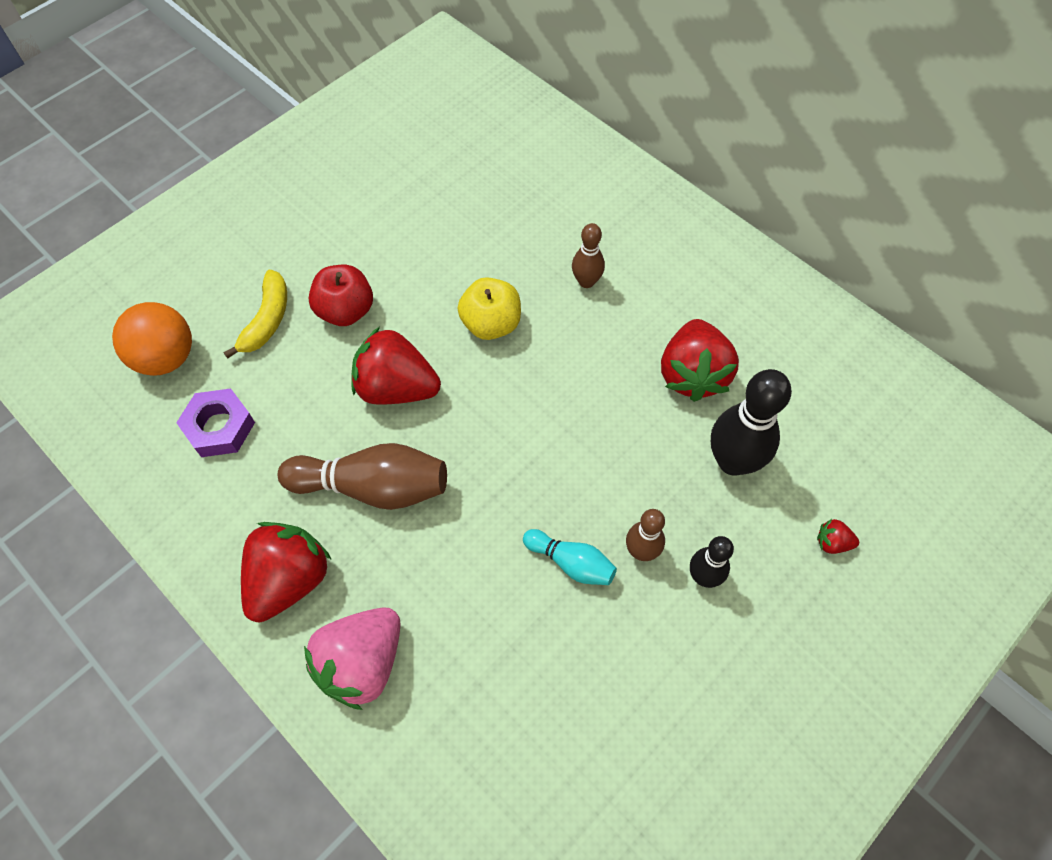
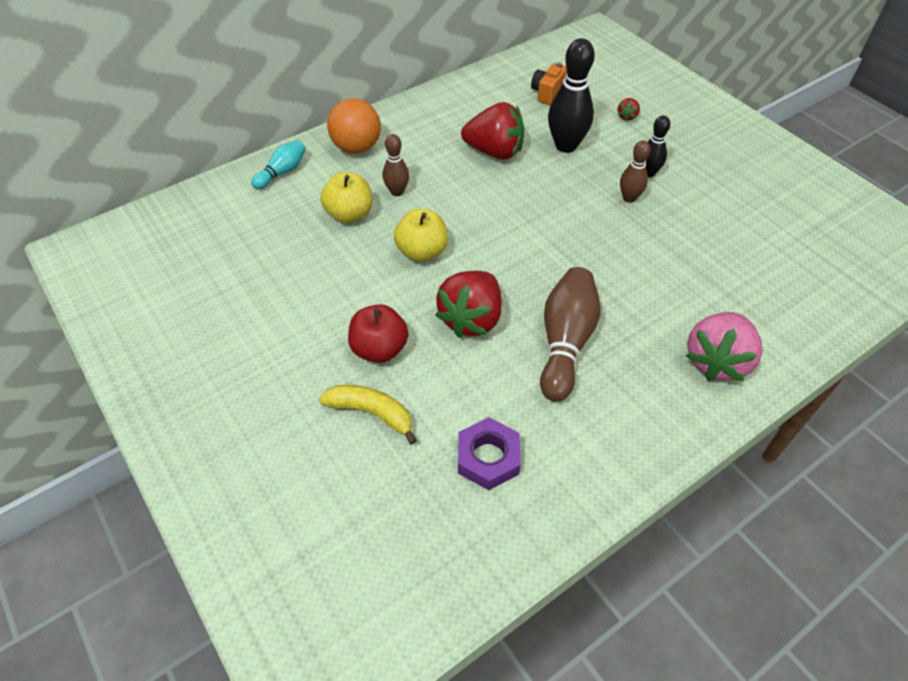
camera: 80 degrees left, 10 degrees down
(166, 358) = (395, 507): orange ball -> orange ball (357, 147)
(289, 580) = (647, 406): red strawberry -> none
(362, 663) = (716, 361): pink strawberry -> pink strawberry turned 75 degrees clockwise
(537, 244) = (349, 214): none -> yellow apple
(571, 563) = (636, 233): turquoise bowling pin -> turquoise bowling pin (282, 172)
(851, 426) = (547, 93): none -> orange camera

